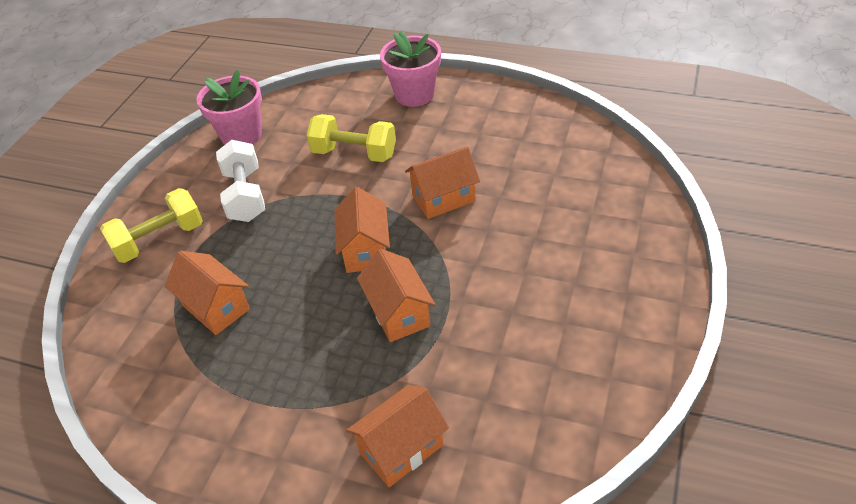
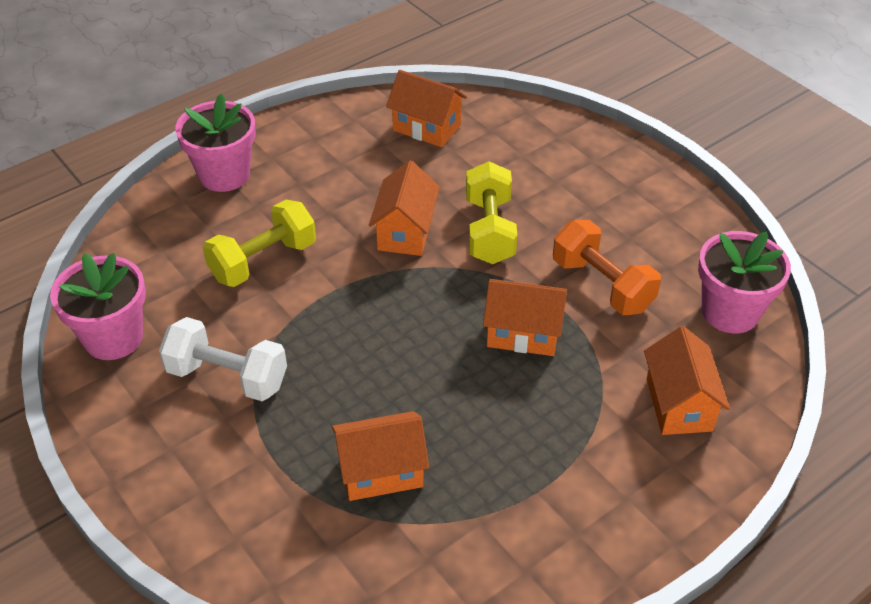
camera: 60 degrees left, 0 degrees up
(159, 240) = (216, 484): yellow dumbbell -> yellow dumbbell (489, 230)
(365, 250) = (417, 318): orange house -> orange house (427, 127)
(492, 333) = (602, 285): none -> orange dumbbell
(541, 435) = (730, 312): none -> pink flower pot

